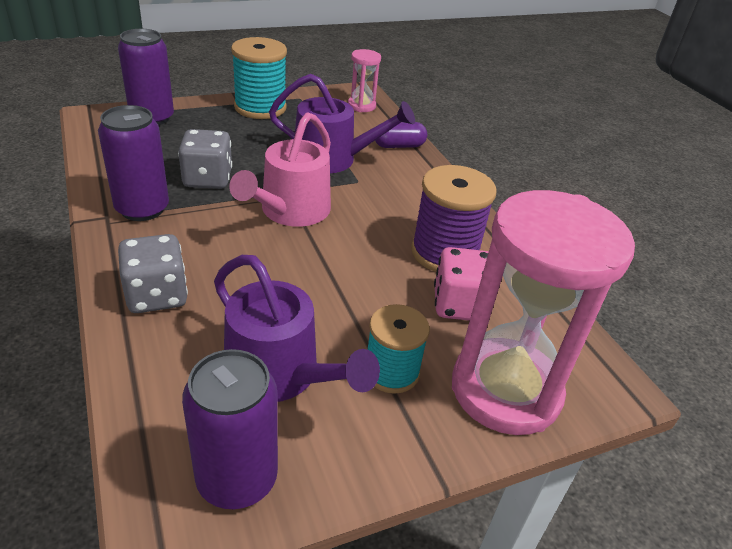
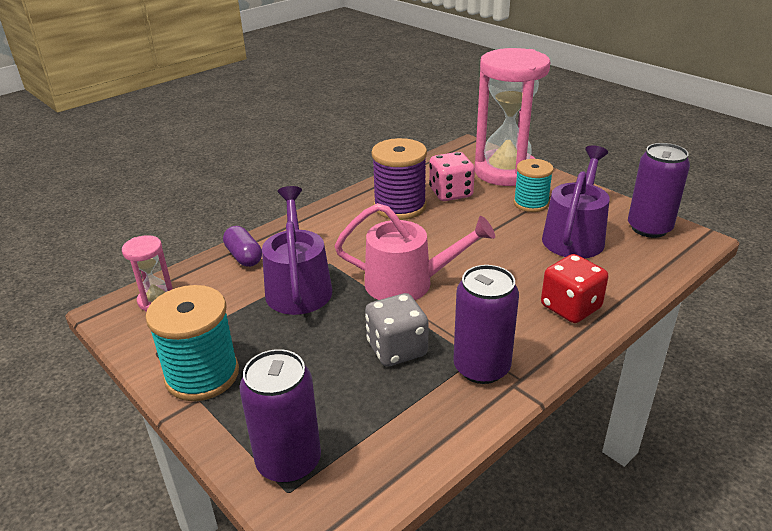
camera: 105 degrees left, 5 degrees down
(157, 295) = (570, 307): grey dice -> red dice

